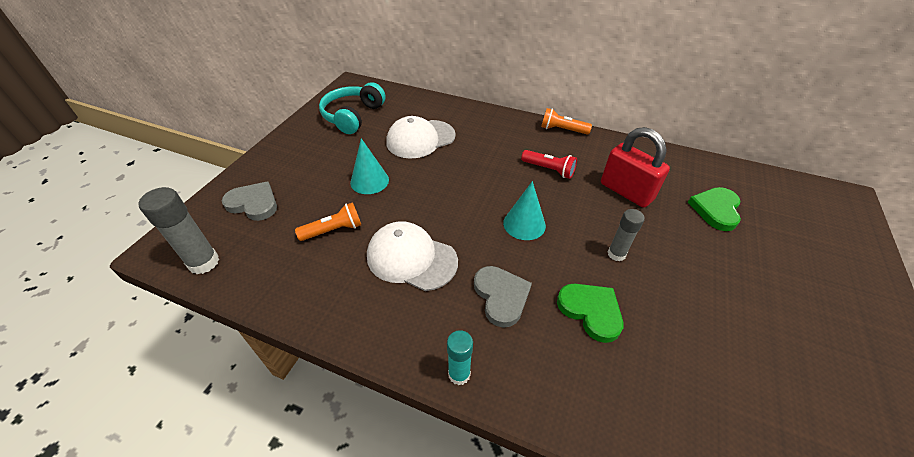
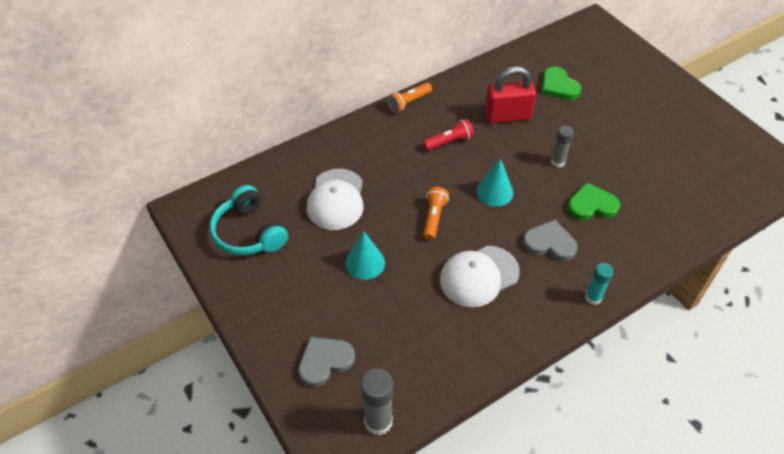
camera: 55 degrees left, 5 degrees up
(334, 230) = (409, 313): orange flashlight -> orange flashlight (433, 218)

